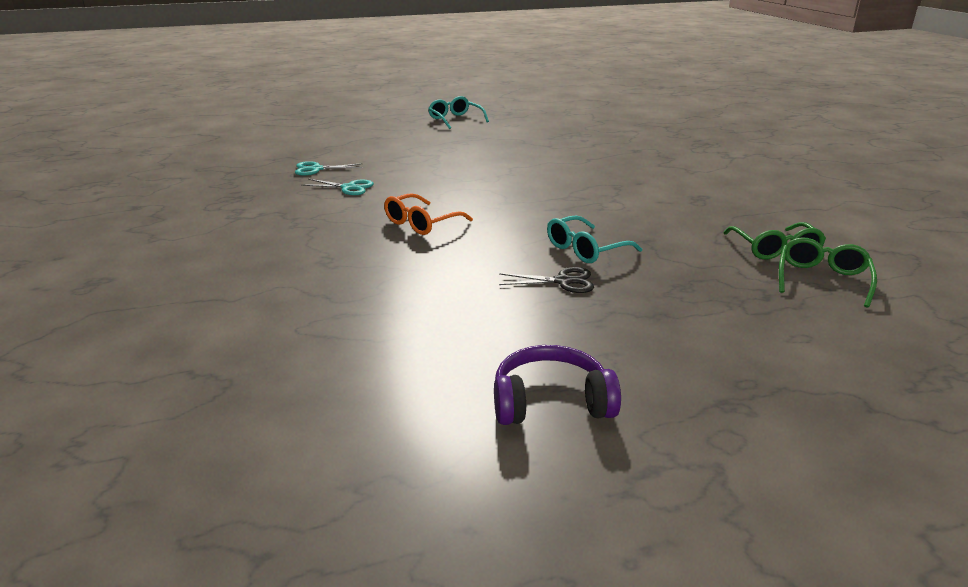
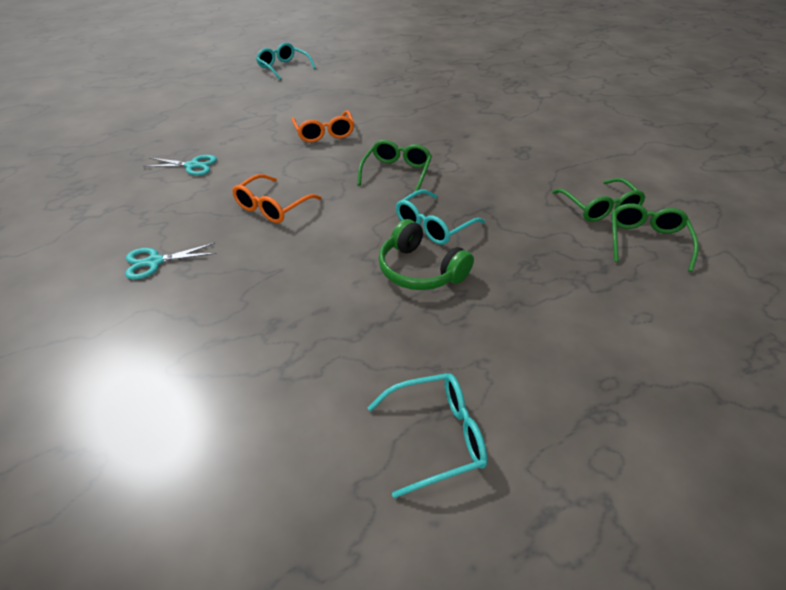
camera: 10 degrees left, 15 degrees up
(316, 169) = (156, 143): turquoise scissors -> turquoise scissors (155, 262)
(486, 172) = (324, 133): none -> orange glasses
(551, 402) = (437, 436): purple headphones -> turquoise glasses
(556, 206) = (397, 173): none -> green glasses
(563, 281) = (420, 270): black scissors -> green headphones

